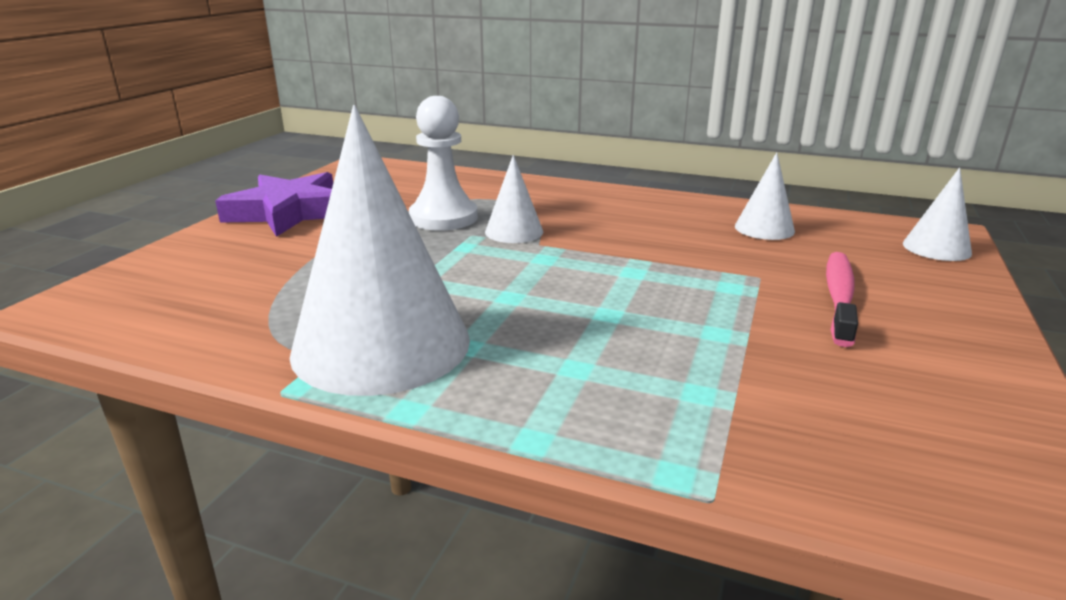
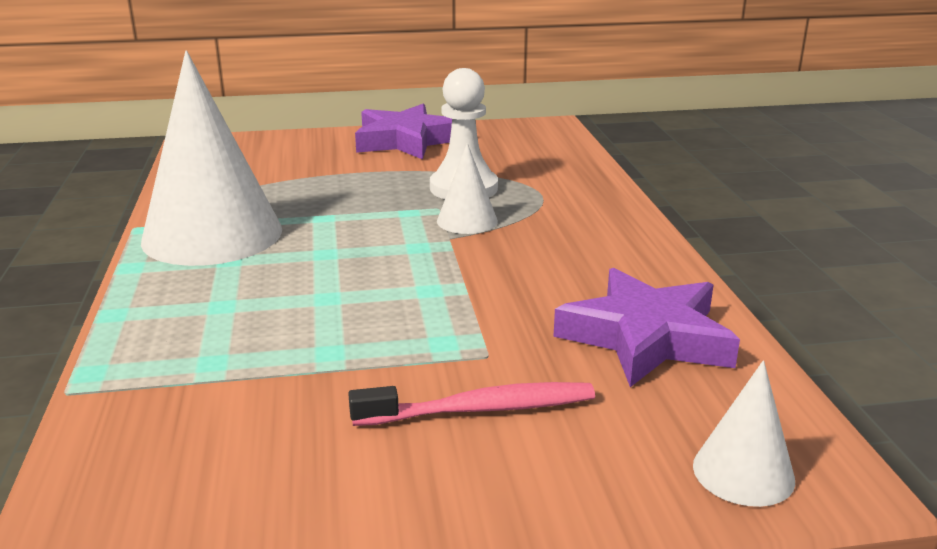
camera: 60 degrees right, 0 degrees up
(764, 228) = (646, 337): white cone -> purple star

